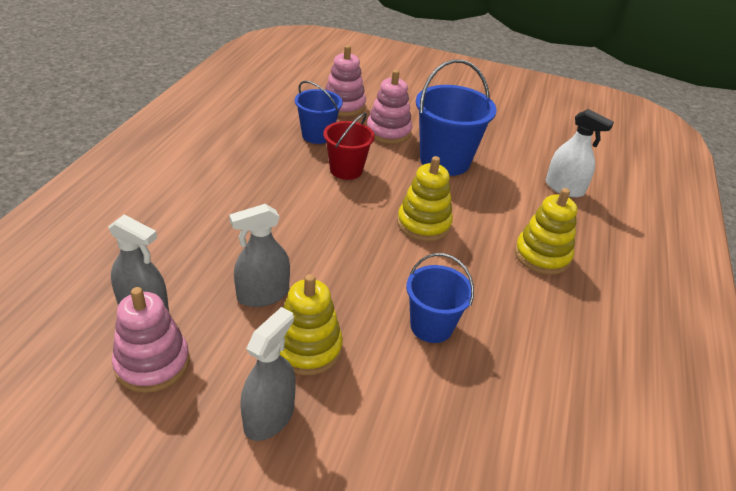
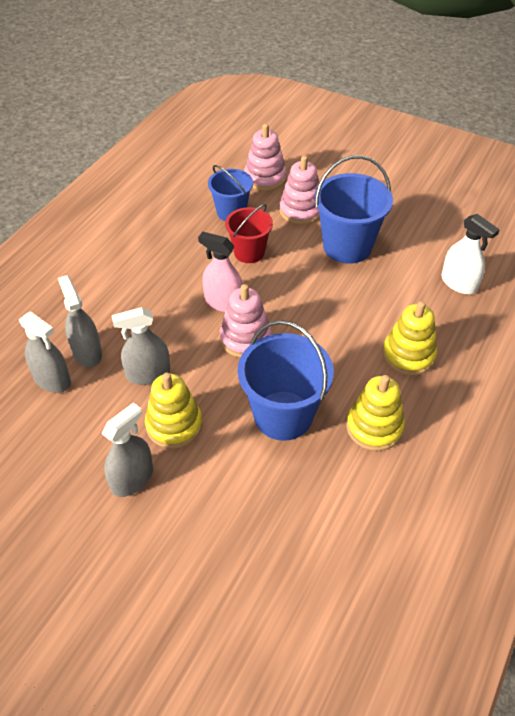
camera: 15 degrees right, 10 degrees up
(152, 363) = (52, 426): pink stacking toy -> pink stacking toy (245, 338)
(183, 277) = (87, 352): none -> grey spray bottle
(331, 217) = (223, 302): none -> pink spray bottle
(423, 224) = (306, 315): yellow stacking toy -> yellow stacking toy (374, 427)
(431, 326) = (283, 415): blue bucket -> blue bucket, size x1.60

